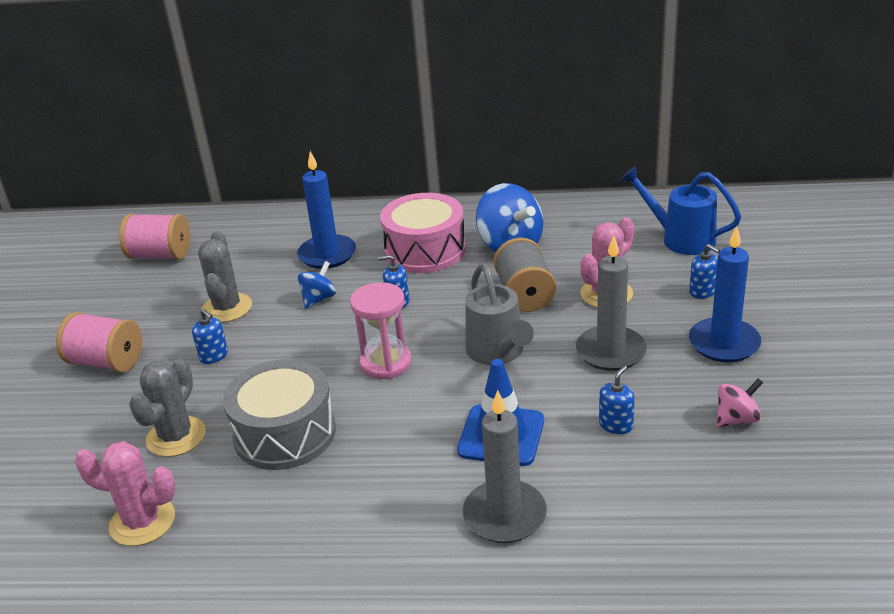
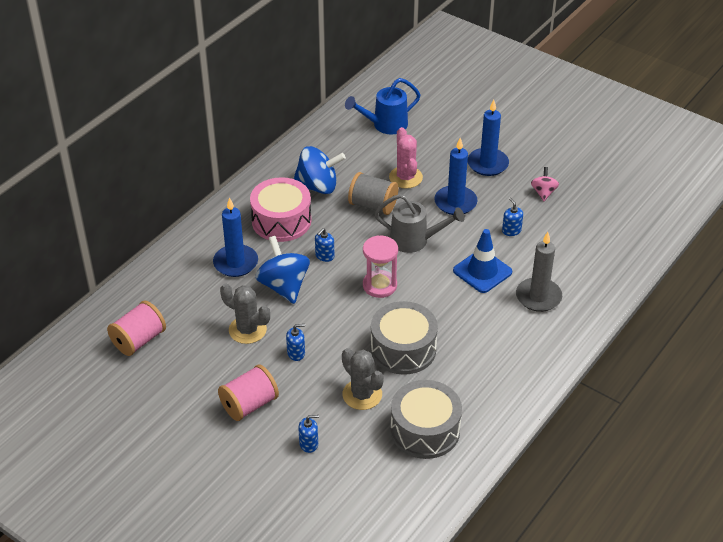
camera: 60 degrees left, 10 degrees up
(142, 522) = (425, 430): pink cactus -> grey drum
(319, 299) = (284, 286): blue spinning top -> blue spinning top, size x1.87
(610, 351) = (455, 202): grey candle -> blue candle
(702, 291) = (440, 146): blue soap dispenser -> blue soap dispenser (309, 444)

